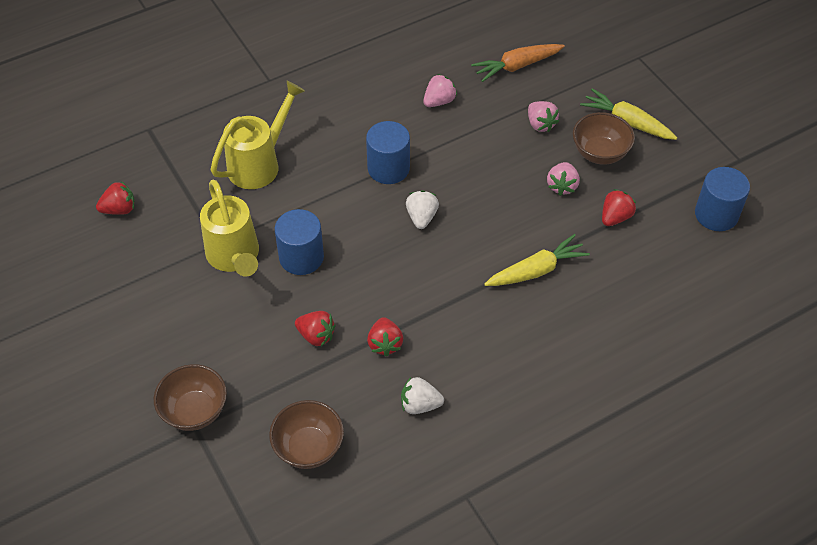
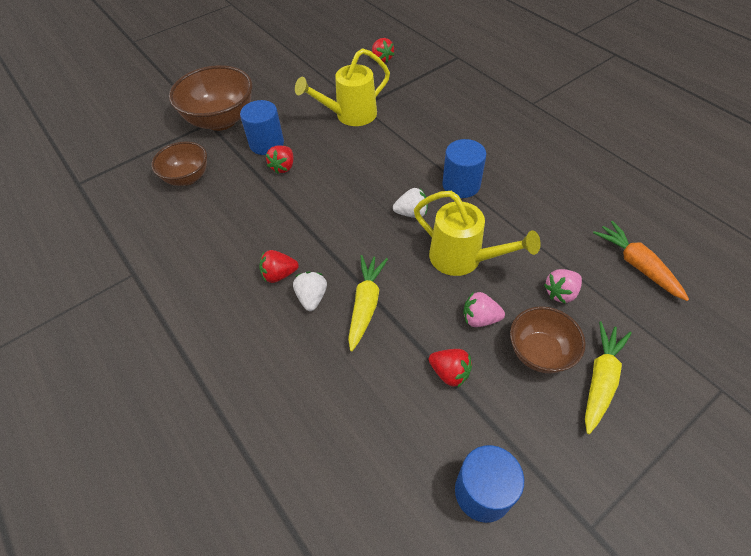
camera: 85 degrees right, 0 degrees up
(195, 411) = (221, 120): brown bowl -> brown bowl, size x1.63
(259, 164) = (442, 112): yellow watering can -> yellow watering can (462, 259)
(301, 257) = (355, 148): blue cylinder -> blue cylinder (266, 144)
(385, 344) = (277, 206): red strawberry -> red strawberry (279, 274)
(420, 404) = (219, 235): white strawberry -> white strawberry (312, 297)
(439, 101) = (556, 209): pink strawberry -> none
(536, 270) = (366, 304): yellow carrot -> yellow carrot turned 135 degrees counterclockwise

